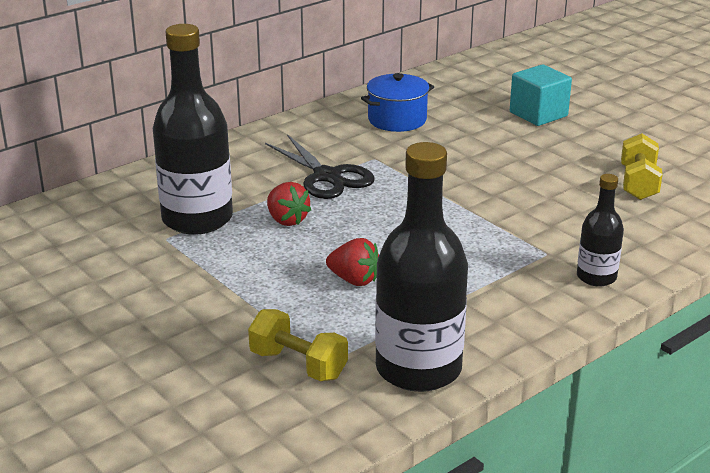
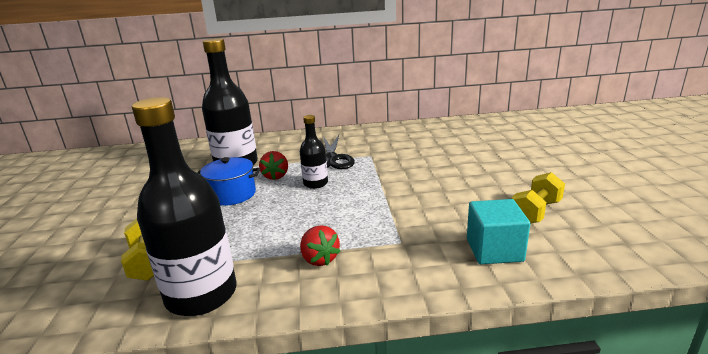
camera: 35 degrees right, 5 degrees down
(354, 280) = (257, 220): red strawberry -> red strawberry (319, 259)
(397, 120) = (412, 138): blue pot -> blue pot (232, 194)
(538, 114) = (509, 152): turquoise cube -> turquoise cube (494, 250)
(596, 277) = (415, 272): black bottle -> black bottle (315, 183)

